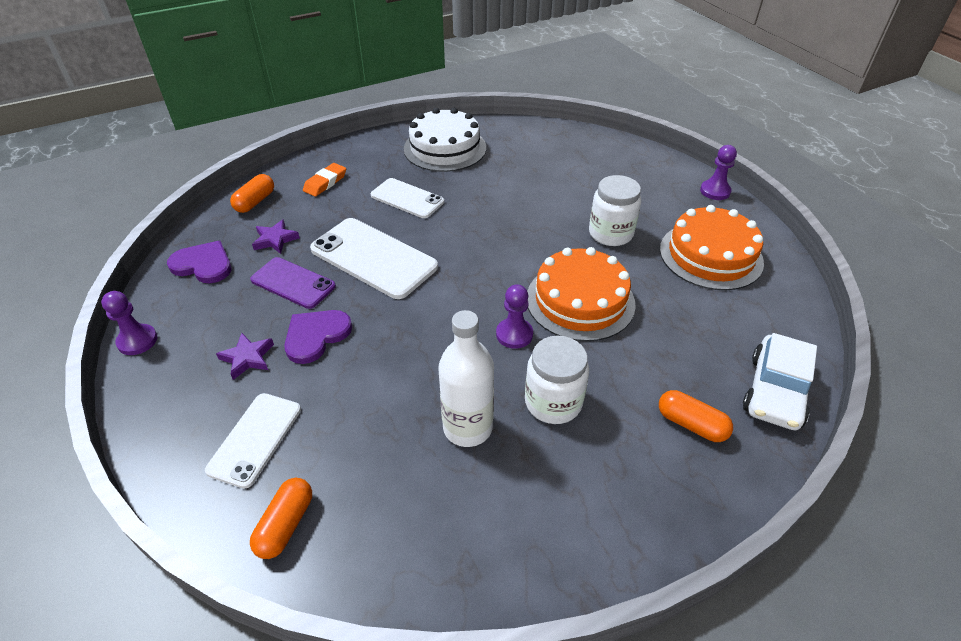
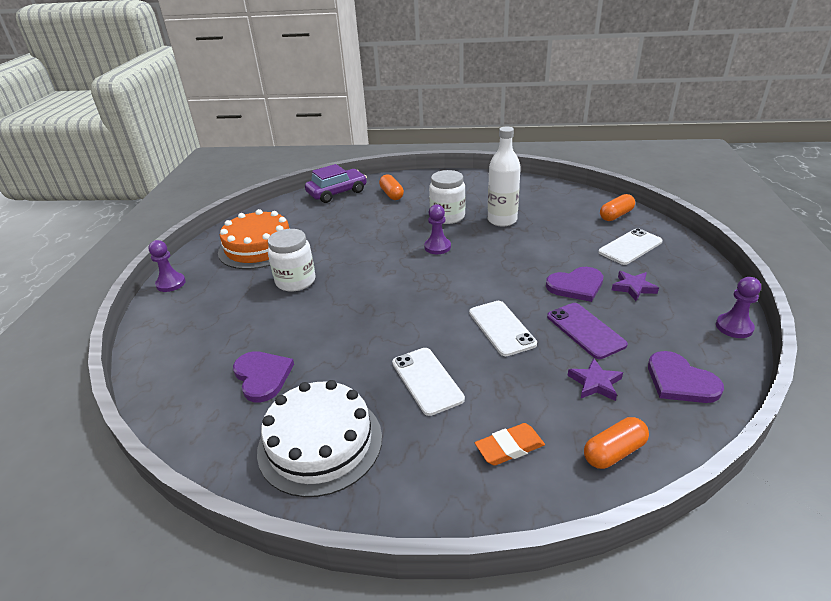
camera: 145 degrees left, 10 degrees down
(373, 258) = (501, 328): white phone -> white phone, size x0.63
(526, 163) = (262, 376): none -> purple heart
(580, 300) = (376, 250): orange cake -> none
(775, 391) = (337, 192): white car -> purple car

